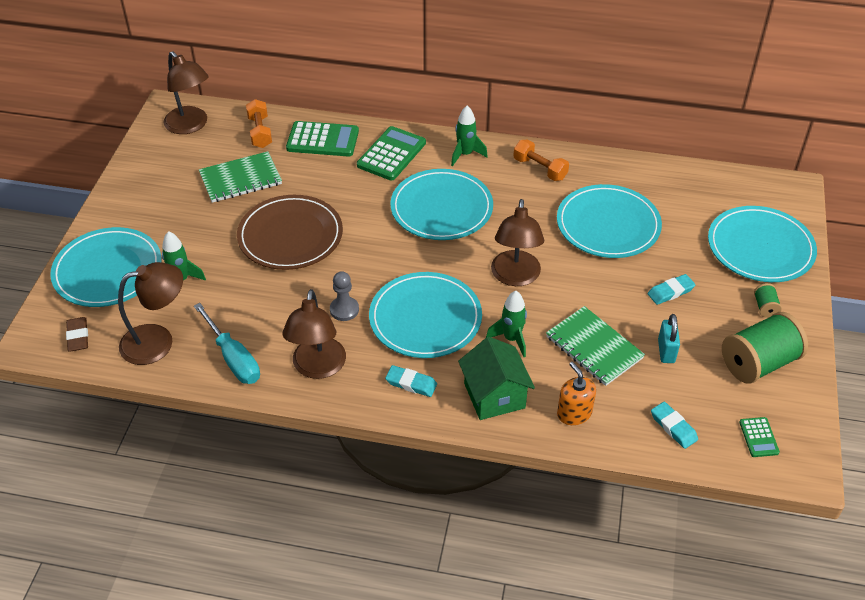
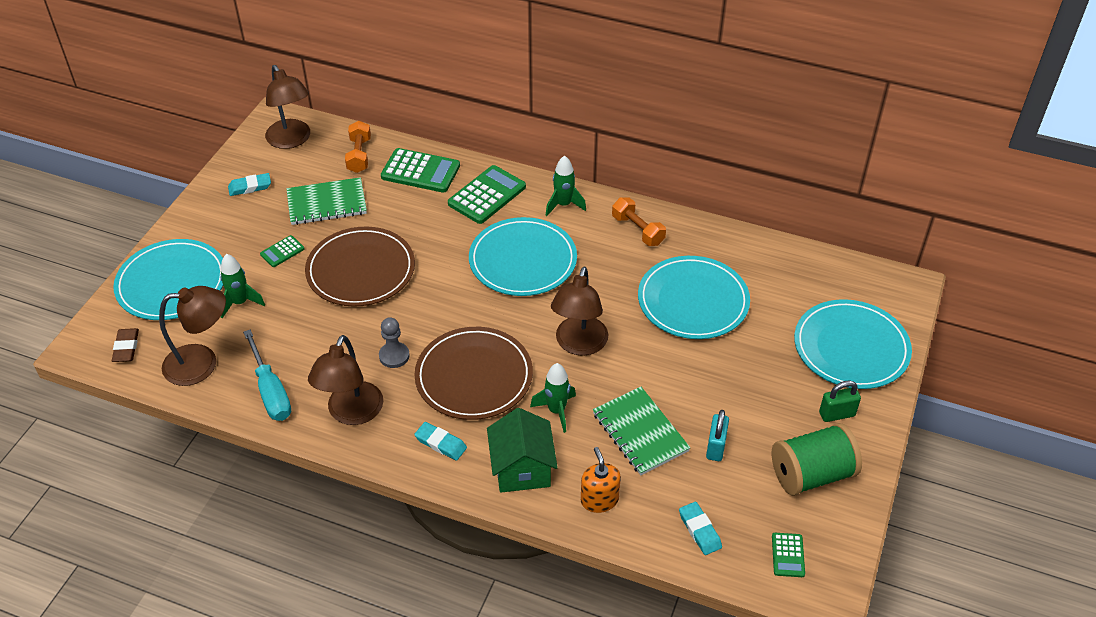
camera: 10 degrees right, 0 degrees up
(209, 228) = (282, 252): none -> green calculator
(425, 318) = (474, 376): turquoise plate -> brown plate
(670, 292) = (739, 383): turquoise eraser -> turquoise eraser (250, 187)
(765, 307) = (836, 414): green spool -> green padlock

